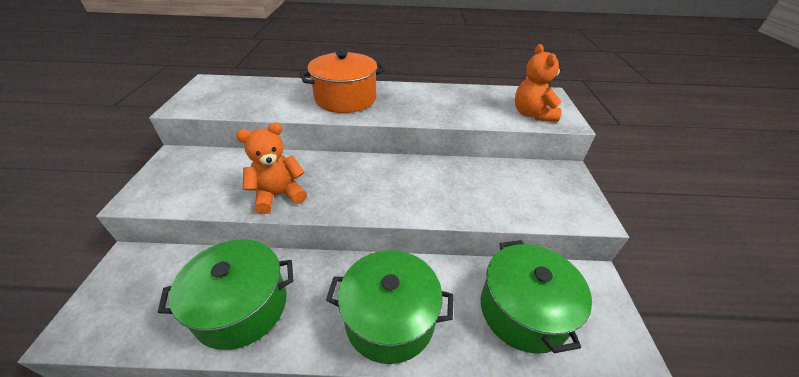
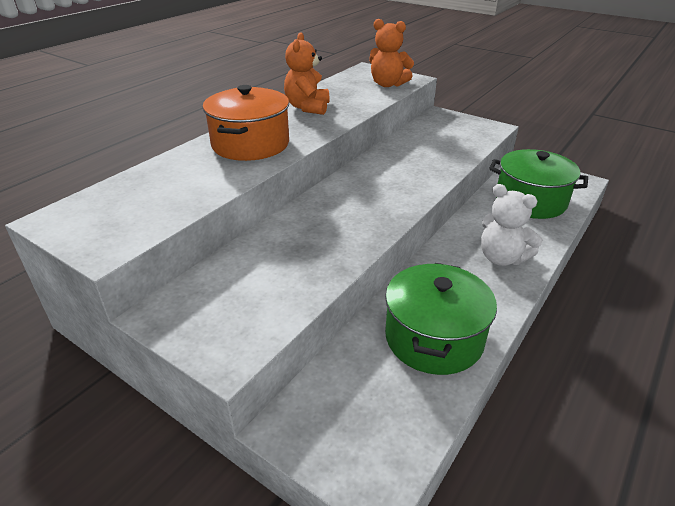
camera: 55 degrees left, 5 degrees down
(278, 195) = (335, 248): orange teddy bear -> orange teddy bear (307, 107)
(390, 318) = (502, 258): green pot -> white teddy bear

